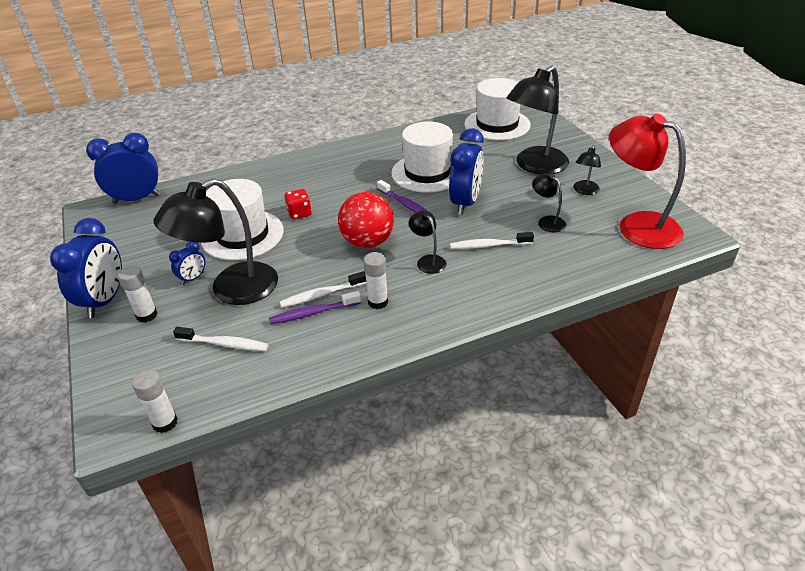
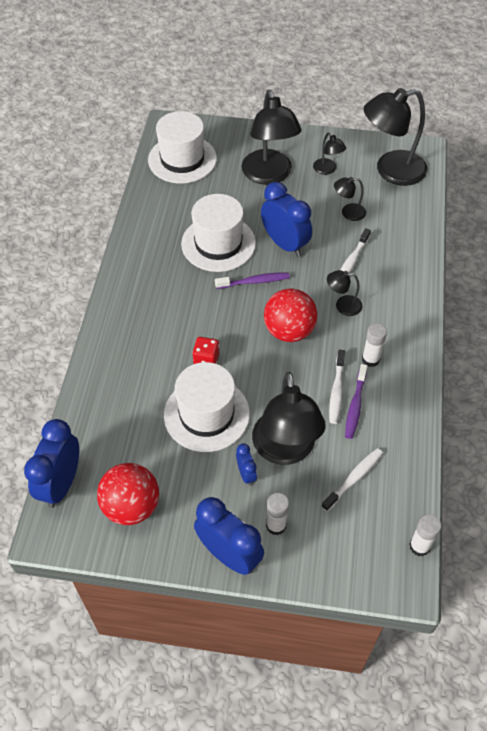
camera: 60 degrees left, 15 degrees up
(131, 235) = (131, 506): none -> red ball
(637, 225) = (391, 170): red lamp -> black lamp

